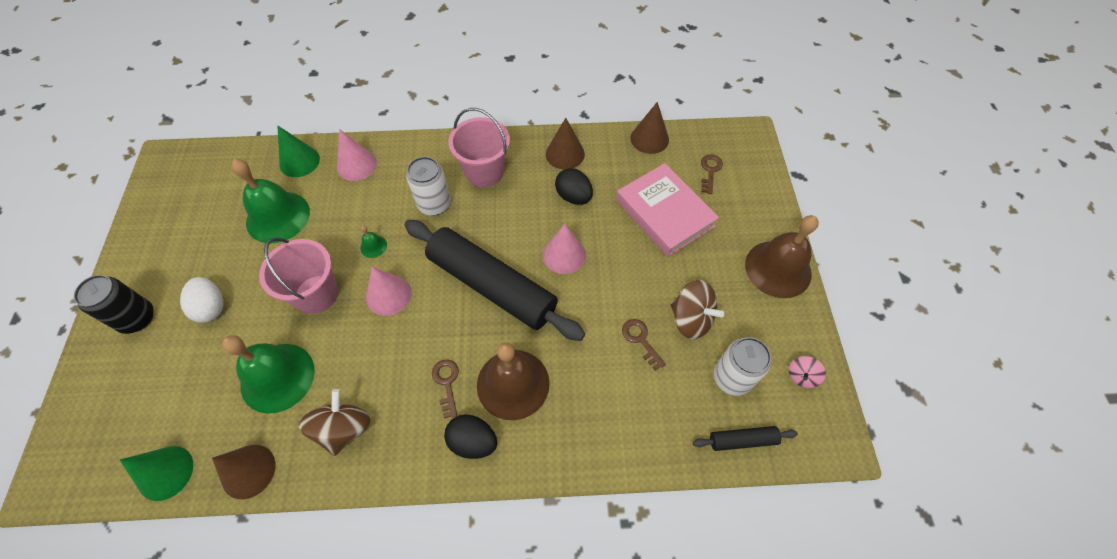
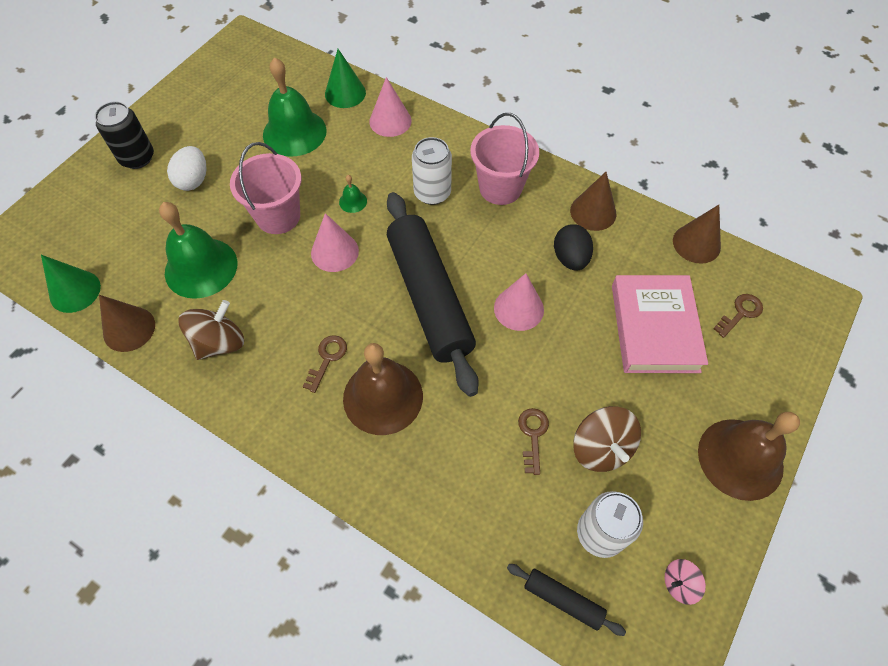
camera: 35 degrees right, 0 degrees up
(473, 441) = (312, 424): black egg -> none

